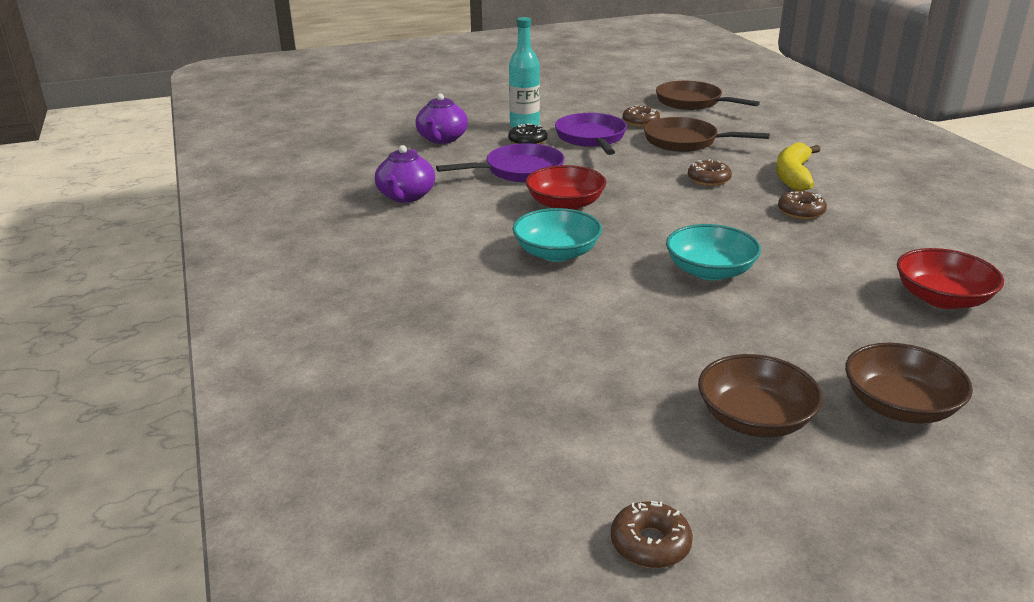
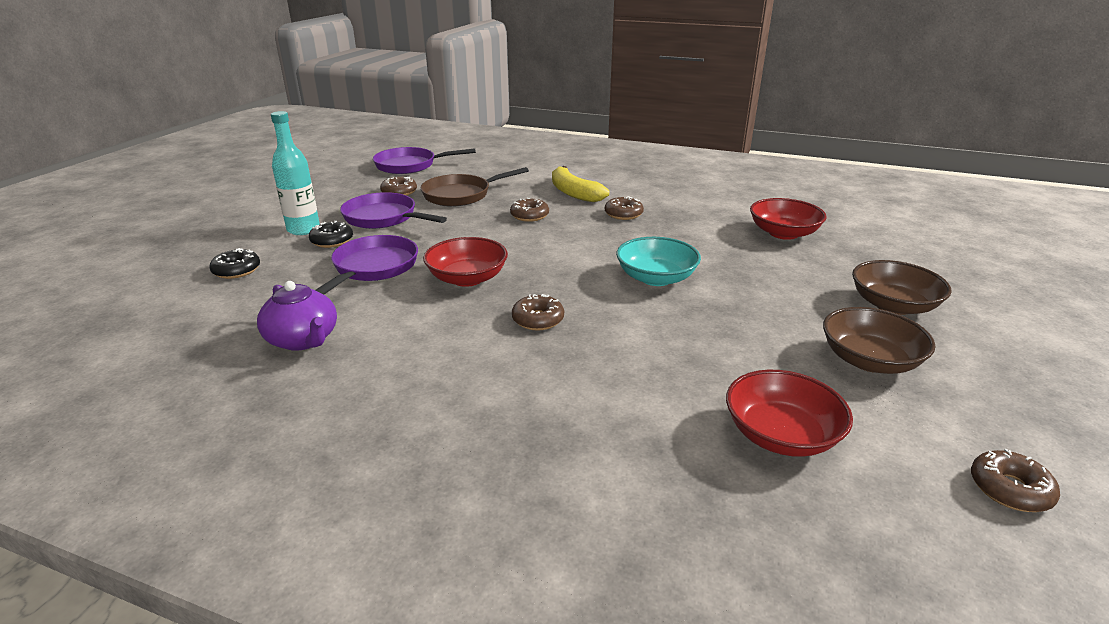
camera: 50 degrees left, 0 degrees up
(442, 139) = (237, 270): purple teapot -> black donut
(556, 253) = (538, 319): turquoise bowl -> brown donut
(563, 406) = (781, 435): none -> red bowl
(692, 102) = (410, 165): brown pan -> purple pan

